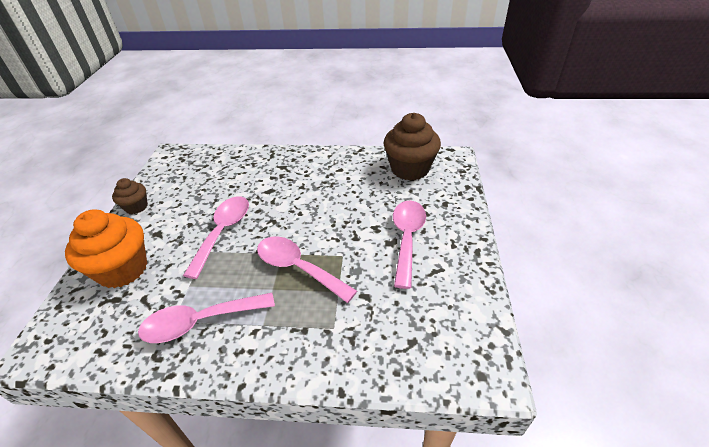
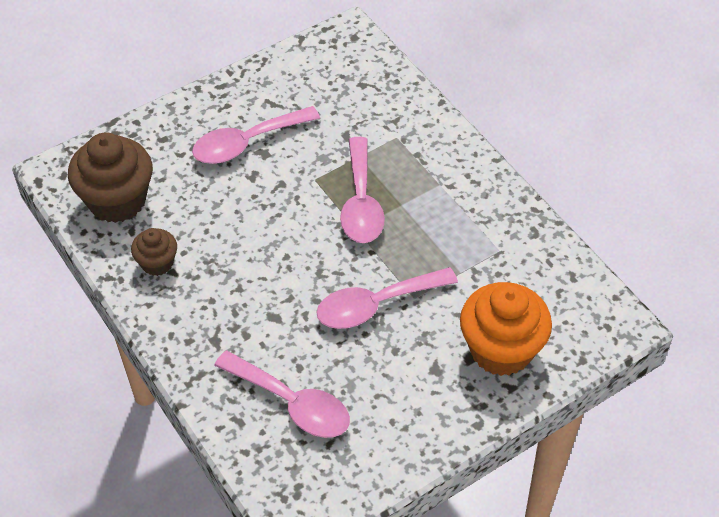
camera: 130 degrees left, 10 degrees up
(136, 207) = (424, 439): brown cupcake -> brown cupcake (157, 263)
(200, 322) = (481, 229): pink spoon -> pink spoon (292, 403)

